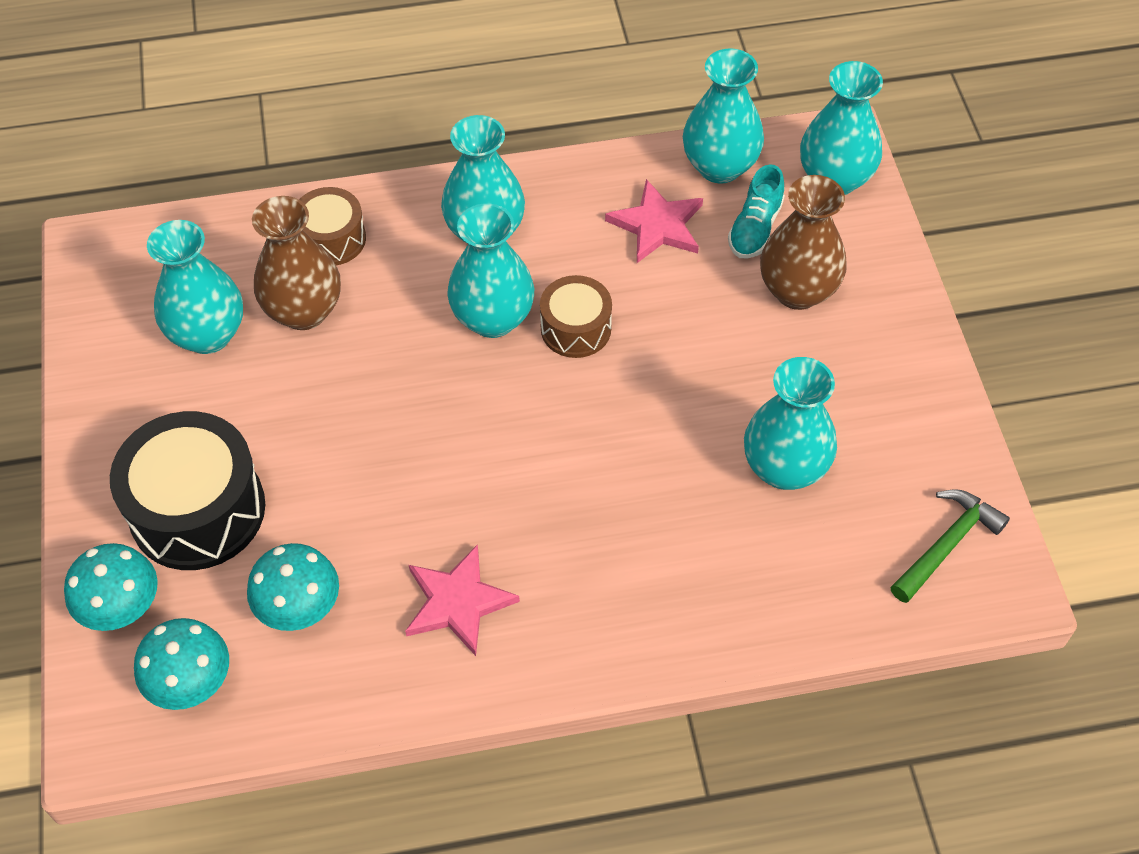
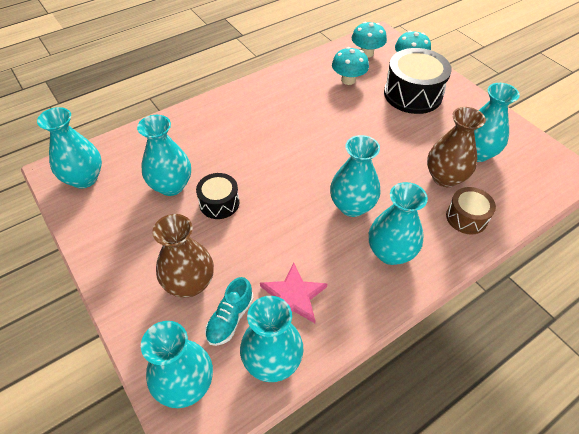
camera: 155 degrees right, 5 degrees down
(457, 602) = (291, 98): pink star -> none
(576, 328) = (306, 216): brown drum -> none
(709, 402) = (219, 203): none -> black drum
(755, 228) = (230, 318): turquoise shoe -> turquoise shoe turned 150 degrees counterclockwise
(946, 544) = (84, 178): green hammer -> turquoise vase

